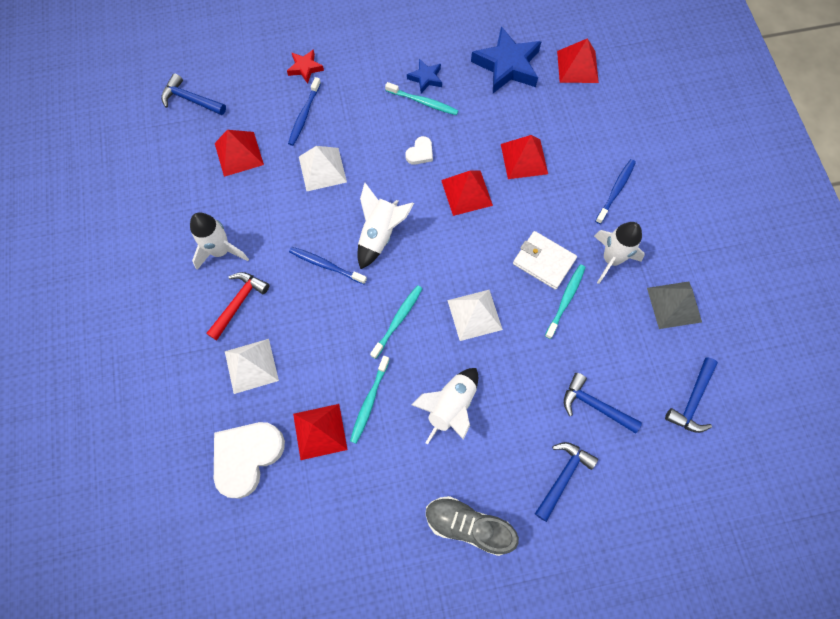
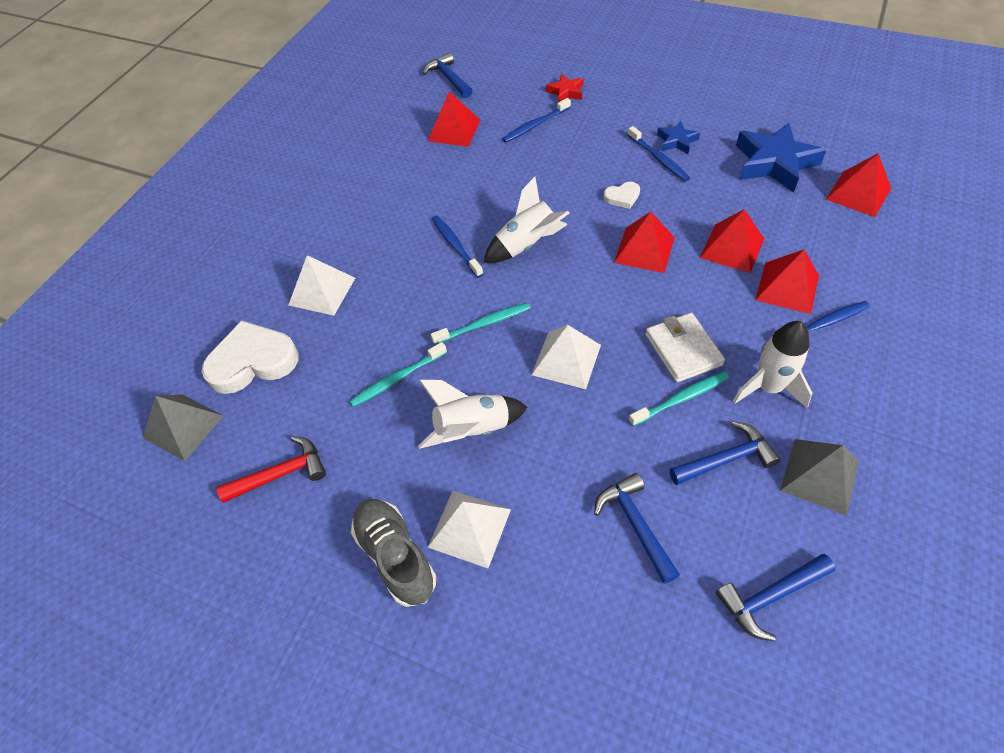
camera: 40 degrees right, 15 degrees down
(221, 251) = (376, 193): white rocket -> none
(238, 303) = (355, 238): red hammer -> red hammer (281, 474)
(239, 541) = (183, 426): none -> grey pyramid
(320, 431) = (331, 378): red pyramid -> red pyramid (787, 287)
(322, 169) = (517, 171): white pyramid -> white pyramid (470, 528)
(423, 102) = (659, 159): turquoise toothbrush -> blue toothbrush
(563, 477) = (539, 576): blue hammer -> blue hammer (726, 459)

